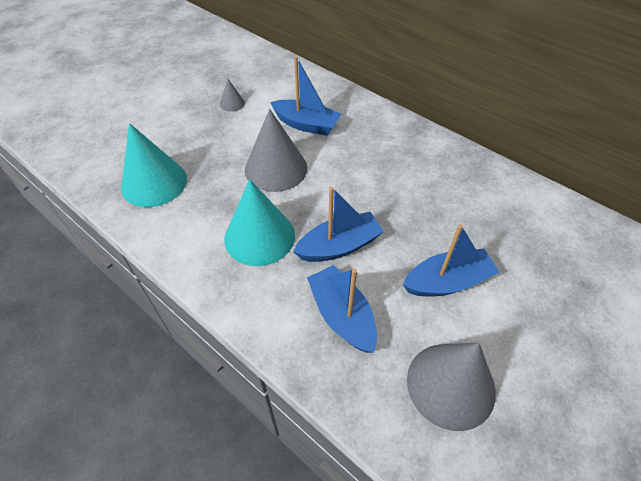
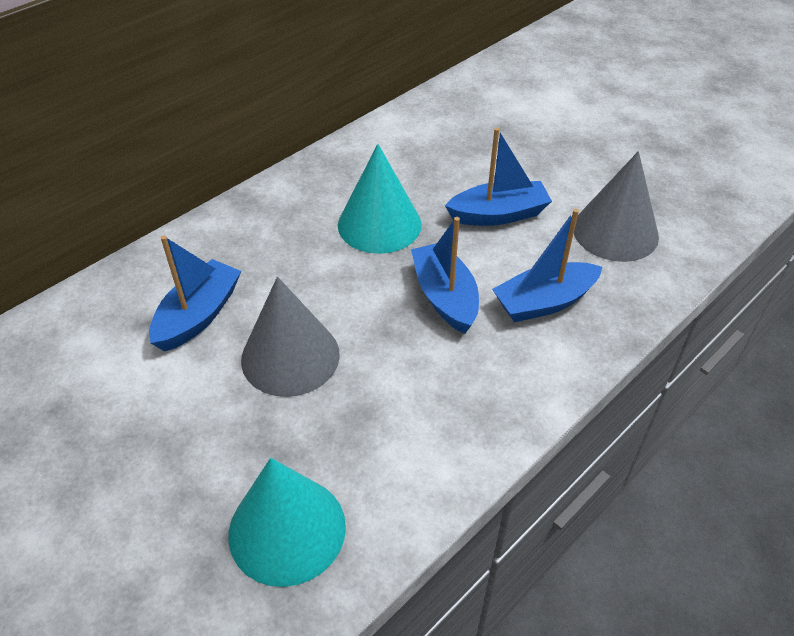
camera: 85 degrees left, 5 degrees down
(232, 103) = (101, 417): grey cone -> none
(259, 236) = (422, 377): turquoise cone -> turquoise cone (379, 224)
(447, 282) = (498, 214): blue boat -> blue boat turned 90 degrees clockwise

